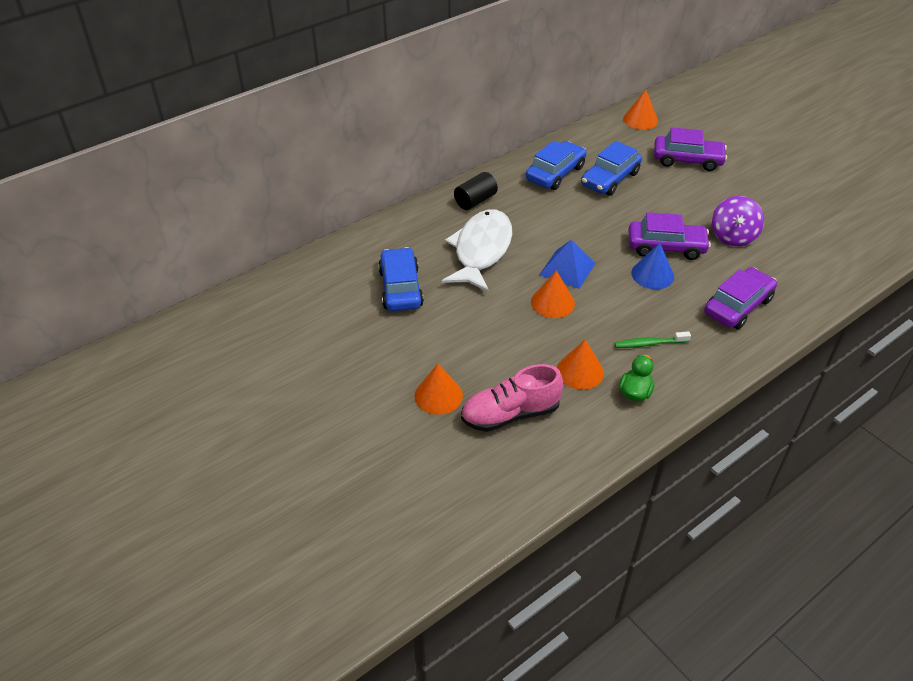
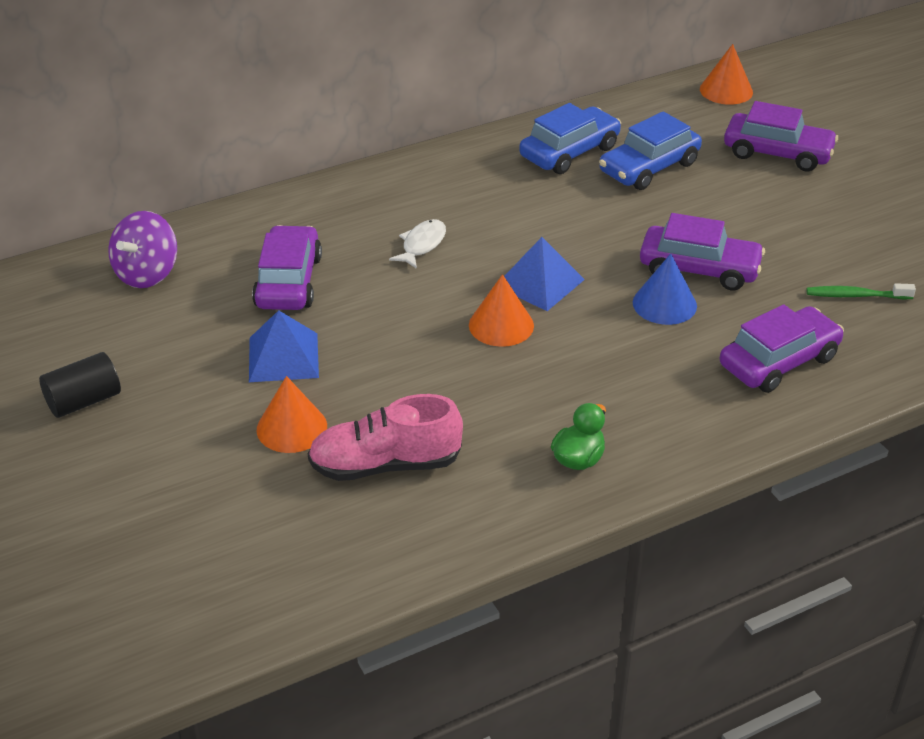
camera: 10 degrees right, 5 degrees down
(400, 288) = (288, 282): blue car -> purple car
(415, 344) = (283, 357): none -> blue pyramid
(475, 201) = (437, 177): black cylinder -> black cylinder (84, 401)
(481, 250) = (422, 245): white fish -> white fish, size x0.45
(580, 371) = (507, 421): orange cone -> none
(649, 343) = (624, 396): green toothbrush -> green toothbrush (855, 295)
(733, 236) = (808, 265): purple spinning top -> purple spinning top (147, 274)

